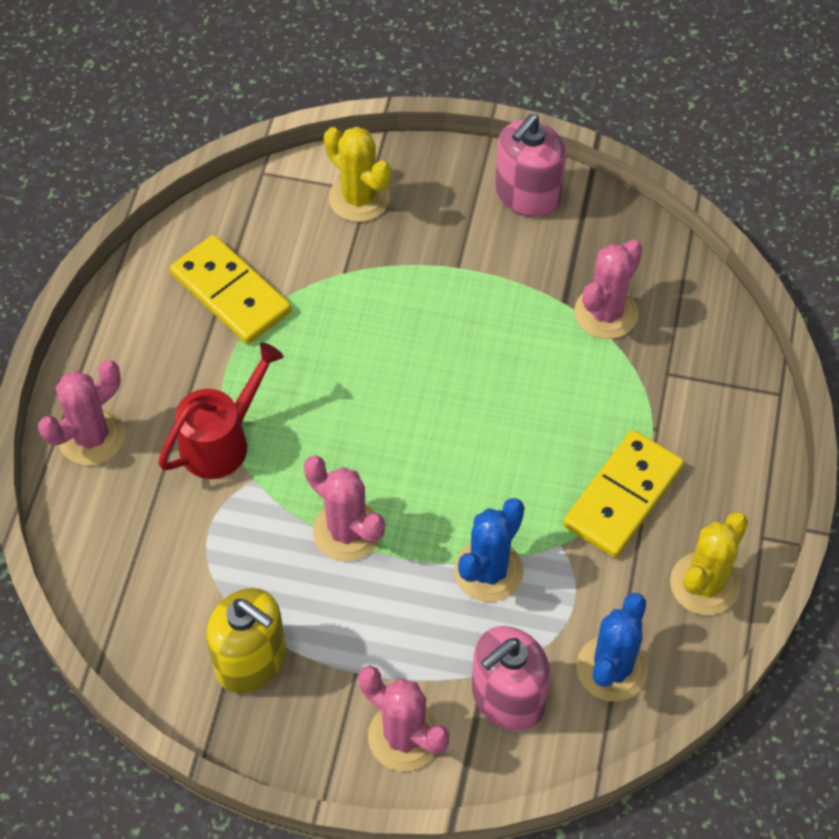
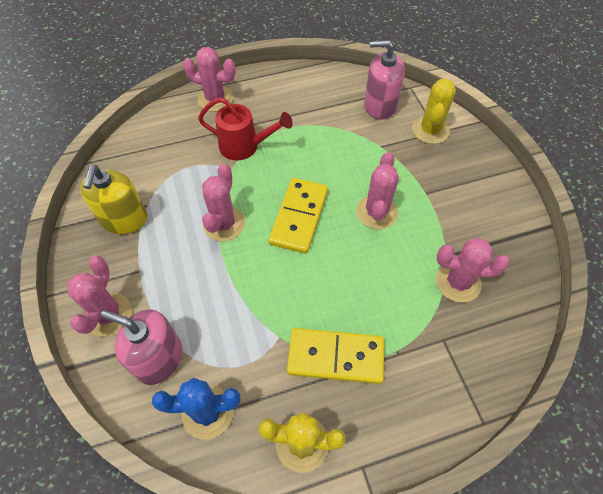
camera: 60 degrees right, 0 degrees up
(230, 293) = (331, 109): yellow domino -> yellow domino (299, 217)
(450, 340) = (376, 212): none -> pink cactus
(488, 571) = (238, 306): blue cactus -> none
(527, 195) = (502, 202): pink soap dispenser -> pink soap dispenser (380, 105)

